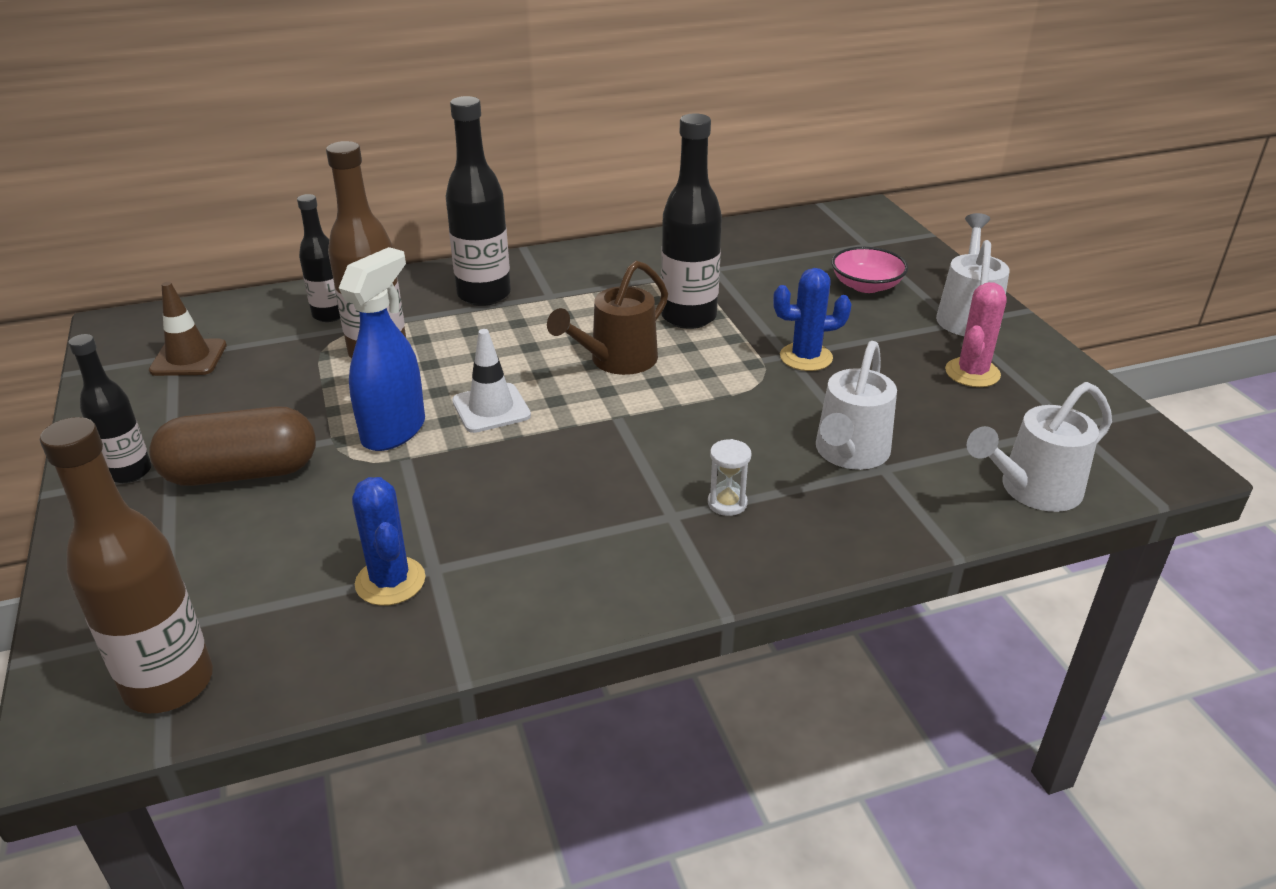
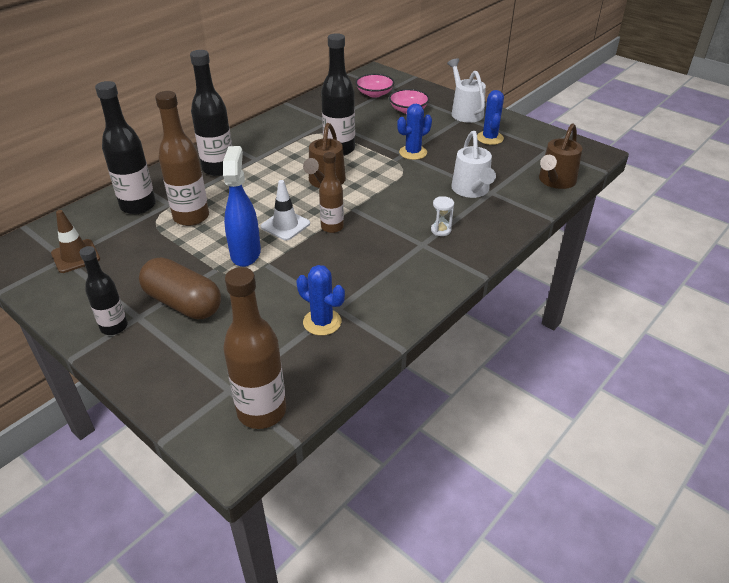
camera: 30 degrees left, 5 degrees up
(242, 473) = (183, 303): brown capsule -> brown capsule turned 75 degrees clockwise
(329, 315) = (138, 206): black bottle -> black bottle, size x1.61
(556, 436) = (332, 227): none -> brown bottle
(833, 245) = (374, 94): none -> pink bowl
(972, 373) = (489, 138): pink cactus -> blue cactus
(1031, 490) = (555, 181): white watering can -> brown watering can

